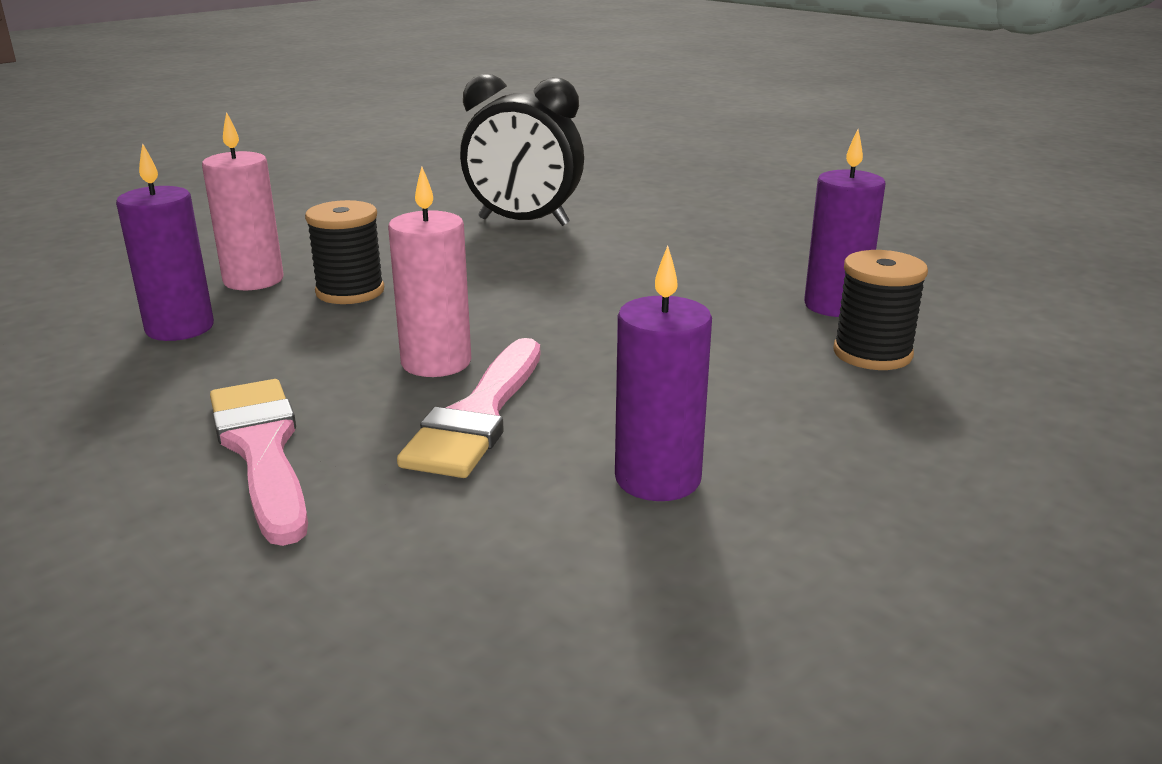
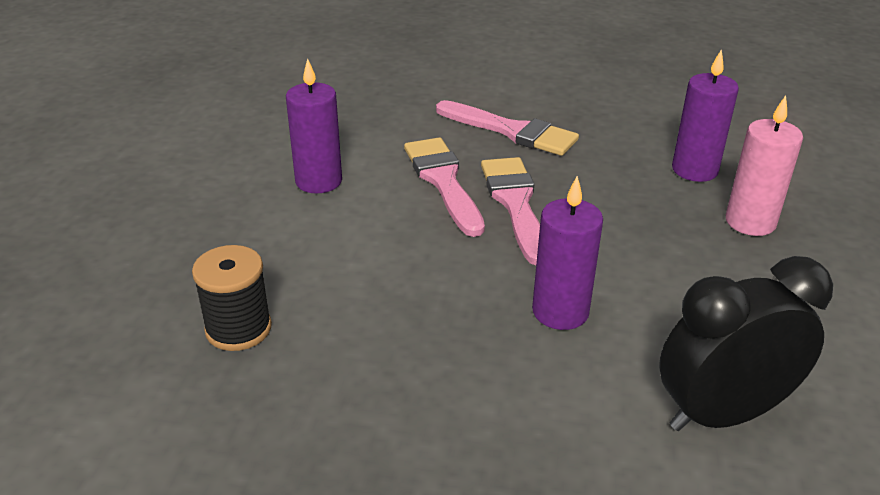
camera: 145 degrees right, 10 degrees up
(350, 292) = (670, 239): black spool -> none
(436, 362) = (515, 204): pink candle -> pink brush
(835, 306) = (293, 388): purple candle -> purple candle (560, 312)

